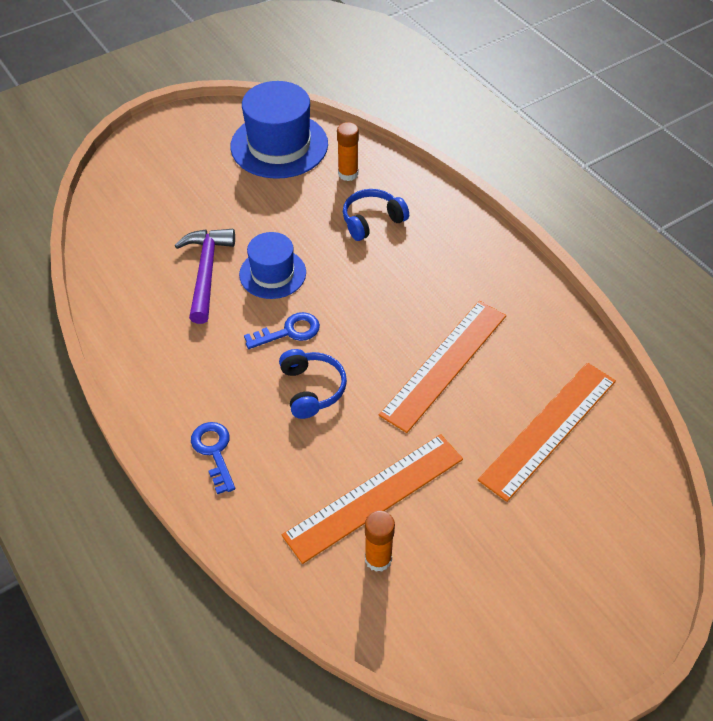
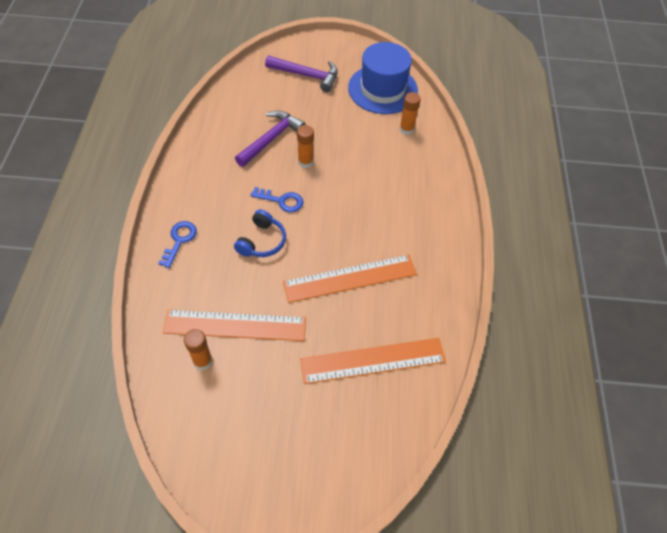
camera: 35 degrees right, 5 degrees up
(175, 177) = (307, 75): none -> purple hammer
(272, 273) = (305, 162): blue hat -> orange glue stick
(372, 221) = (393, 166): blue headphones -> none

